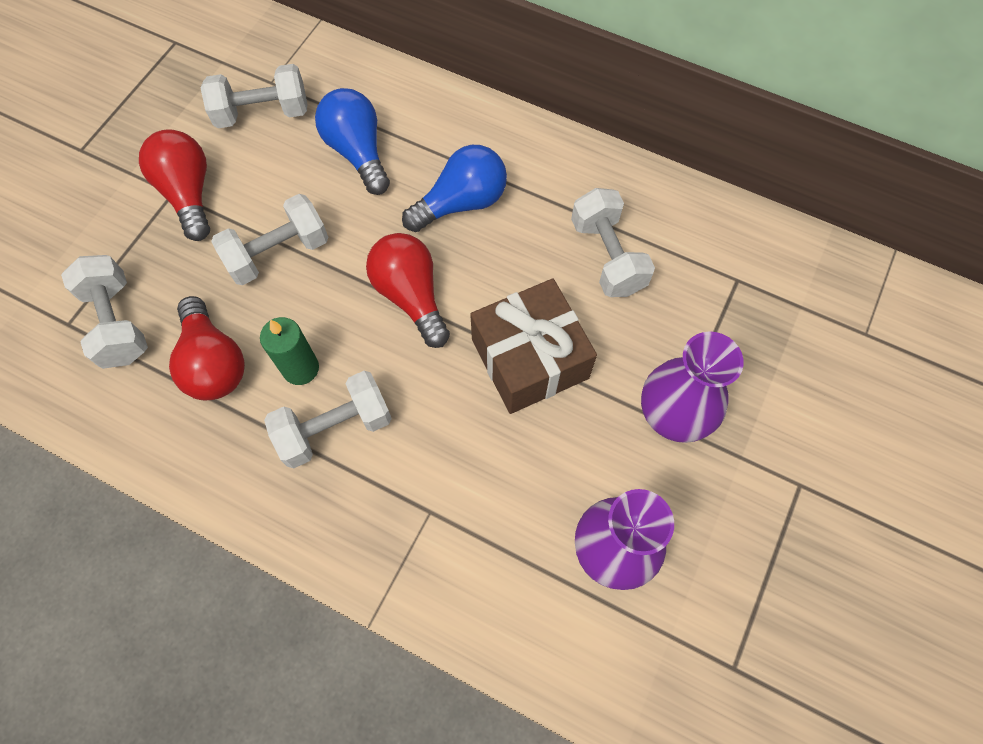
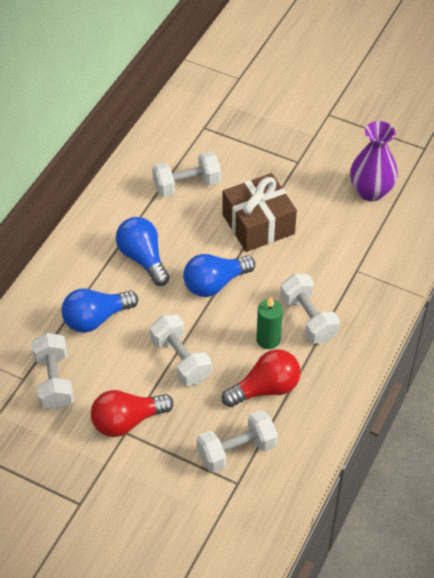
camera: 90 degrees left, 15 degrees down
(411, 296) = (215, 283): red light bulb -> blue light bulb
(672, 415) = (292, 162): purple vase -> none

